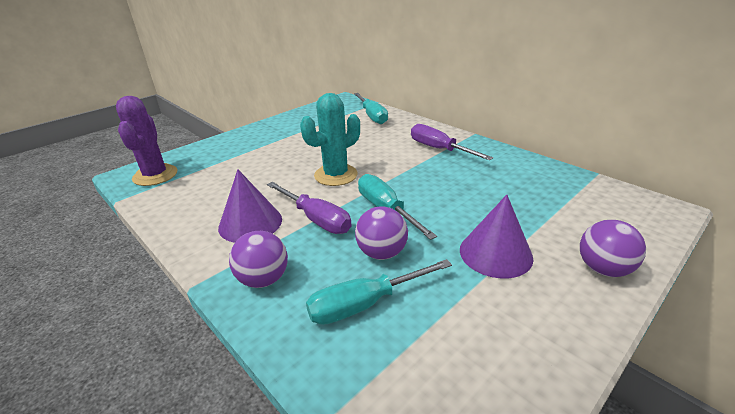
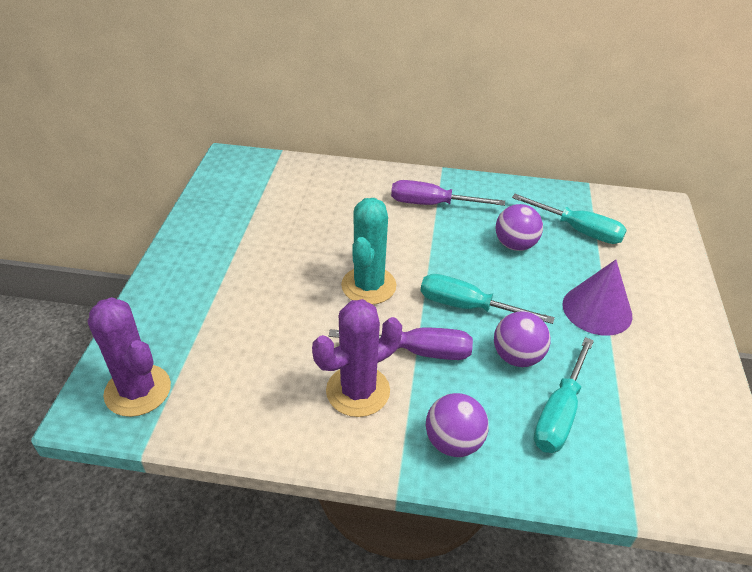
camera: 40 degrees left, 10 degrees up
(250, 223) = (358, 391): purple cone -> purple cactus
(372, 116) = (304, 178): turquoise screwdriver -> turquoise screwdriver (578, 230)
(603, 269) = (673, 287): purple ball -> purple ball (515, 245)

